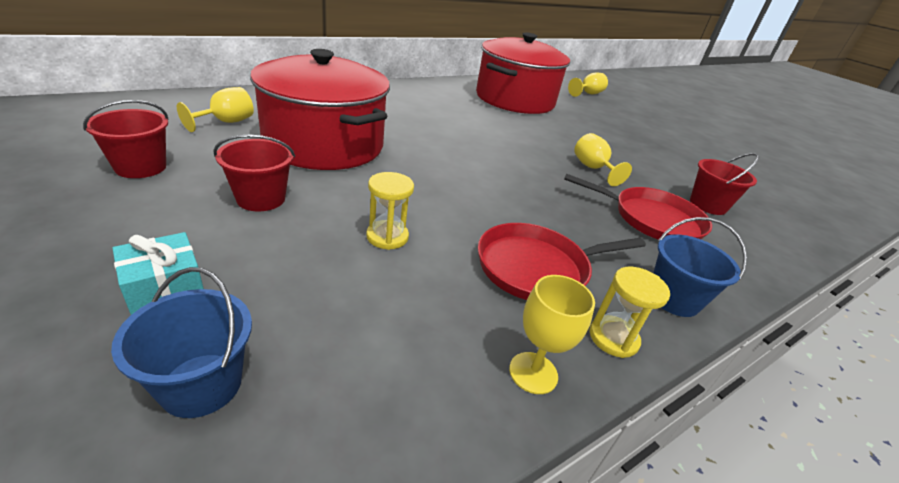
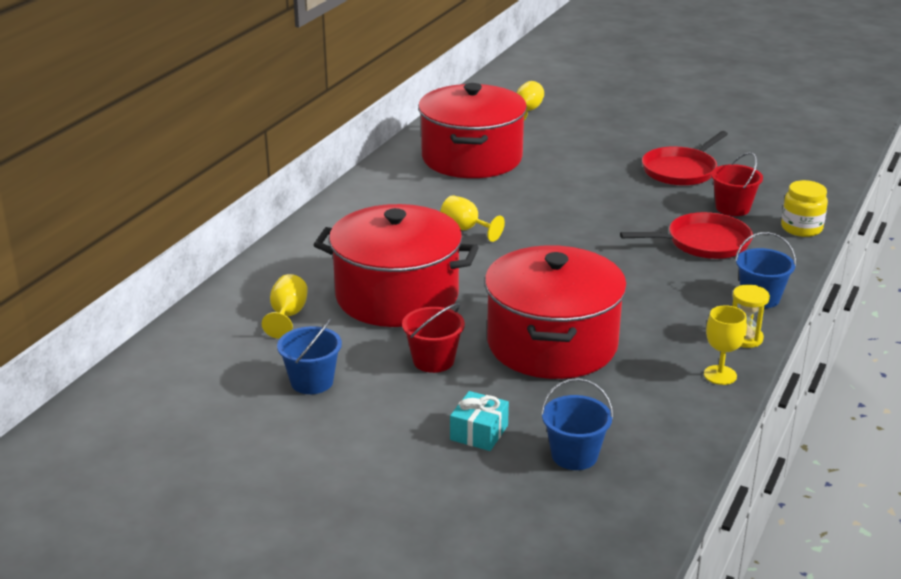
camera: 25 degrees left, 5 degrees down
(140, 167) = (312, 382): red bucket -> blue bucket
(387, 237) = (552, 344): yellow hourglass -> red pot
(537, 268) = (665, 318): red pan -> red pan (681, 170)
(593, 168) = (622, 213): yellow goblet -> yellow goblet (466, 230)
(776, 250) = (801, 228): none -> yellow jar

